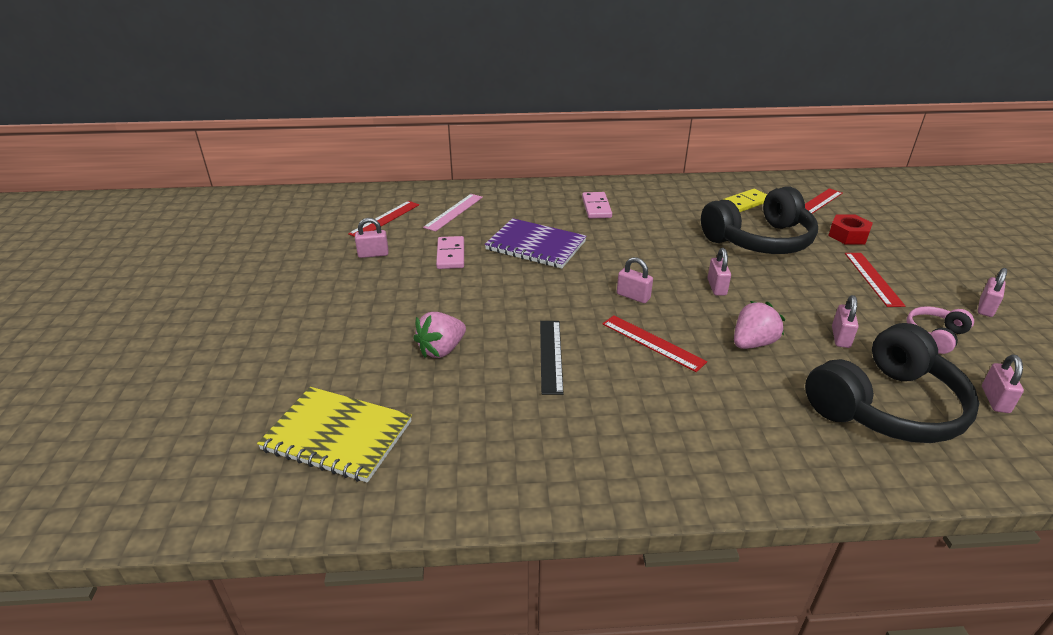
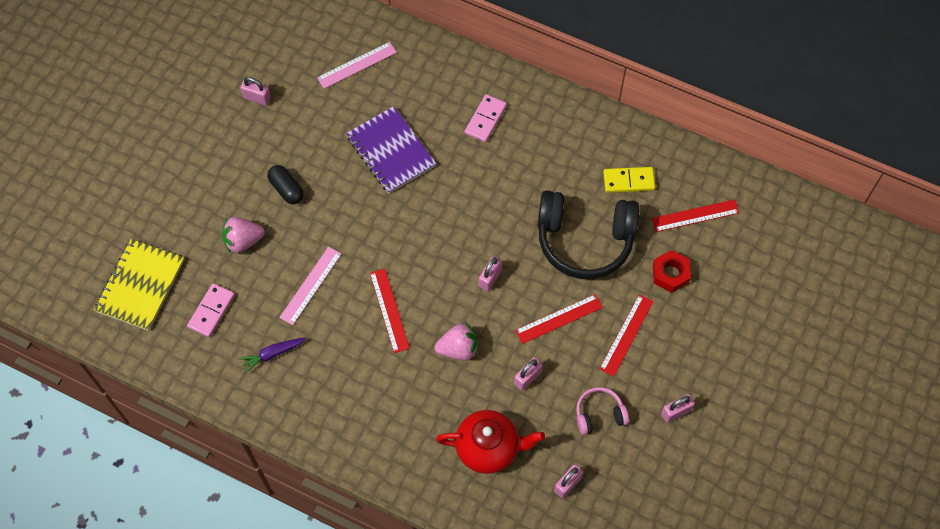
camera: 30 degrees right, 30 degrees up
(337, 435) = (140, 286): yellow notebook -> yellow notebook turned 60 degrees clockwise
(385, 219) = (293, 48): red ruler -> red ruler (559, 319)
(450, 255) = (315, 129): pink domino -> pink domino (211, 311)
(456, 299) = (286, 189): none -> black capsule
(551, 355) = (310, 285): black ruler -> pink ruler
(565, 430) = (272, 354): none -> purple carrot
(633, 296) = (417, 255): pink padlock -> none
(885, 406) = (489, 448): black headphones -> red teapot

